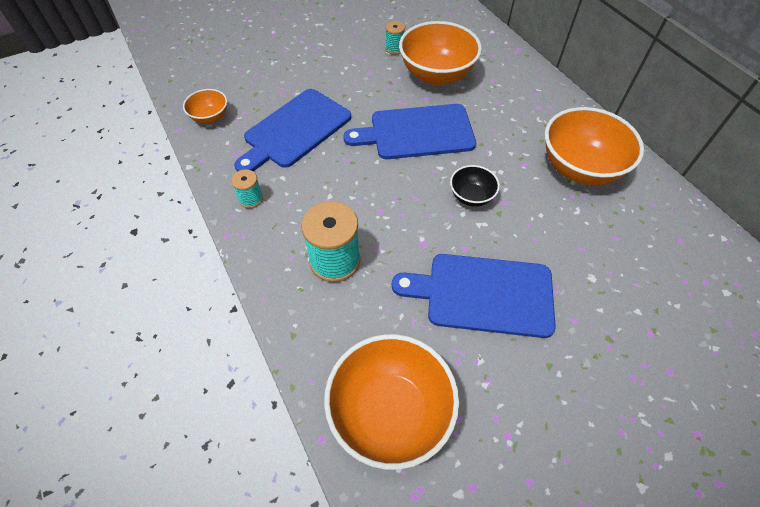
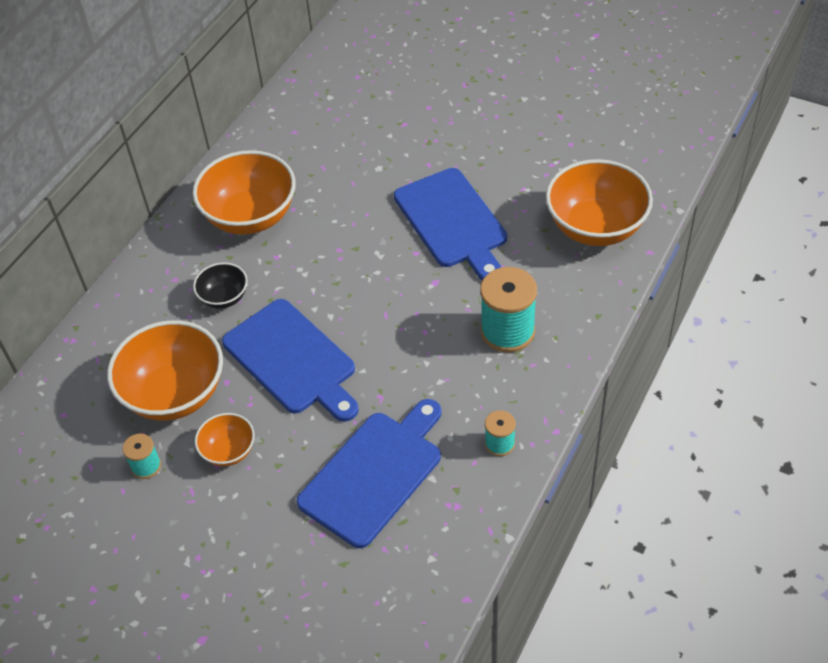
camera: 120 degrees left, 5 degrees down
(210, 117) = (421, 580): orange bowl -> orange bowl (228, 451)
(294, 130) = (375, 474): blue cutting board -> blue cutting board turned 60 degrees counterclockwise
(471, 196) = (351, 275): black bowl -> black bowl (224, 297)

